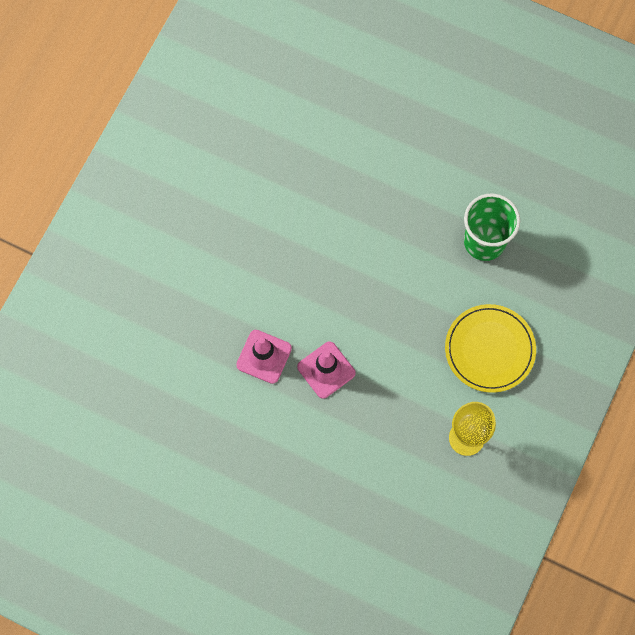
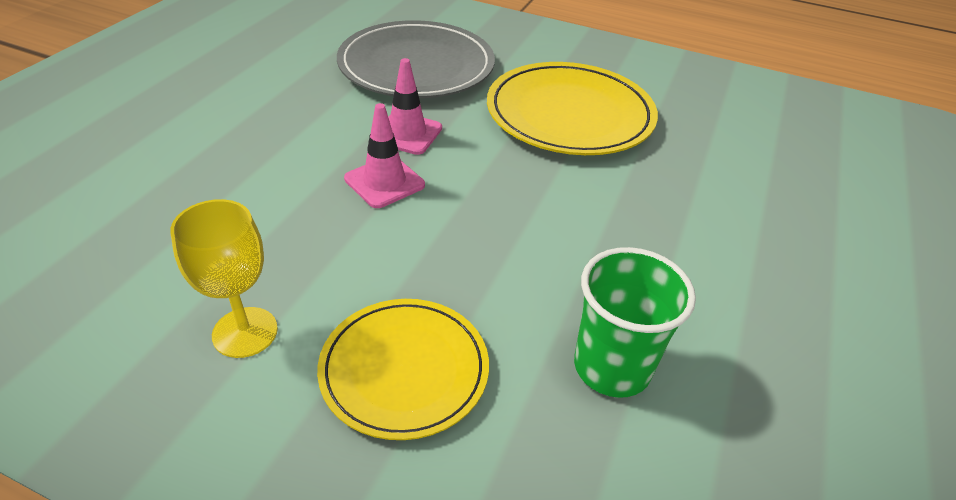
camera: 85 degrees right, 30 degrees down
(155, 352) = (416, 66): none -> grey plate
(232, 229) = (569, 114): none -> yellow plate

